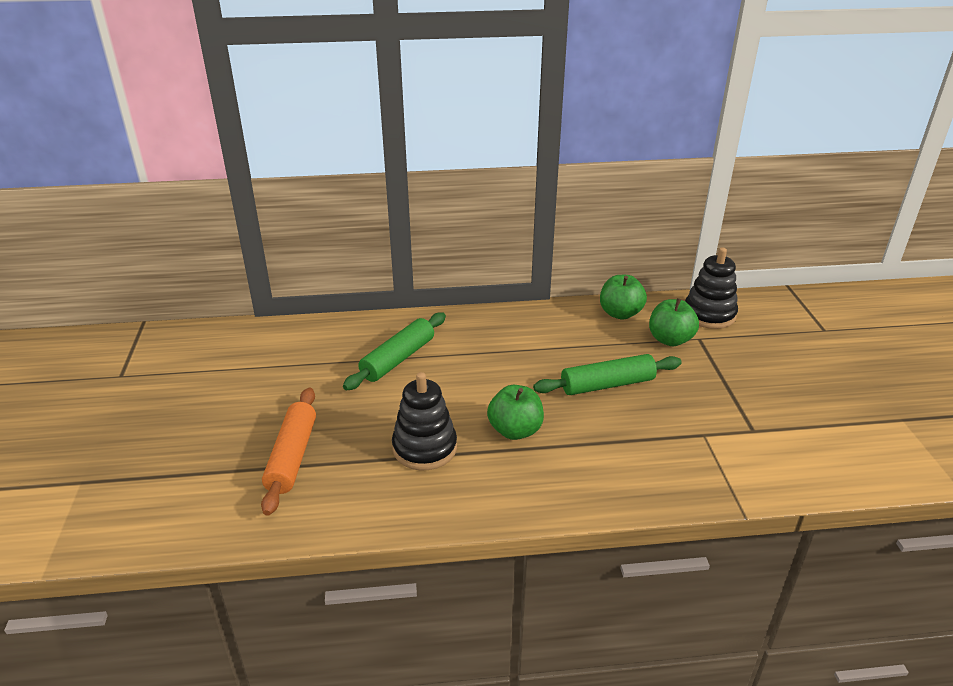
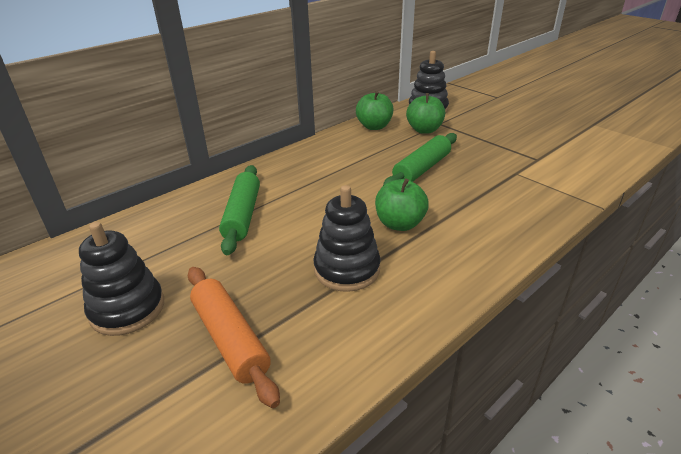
camera: 35 degrees left, 0 degrees up
(253, 399) = (127, 309): none -> black stacking toy

